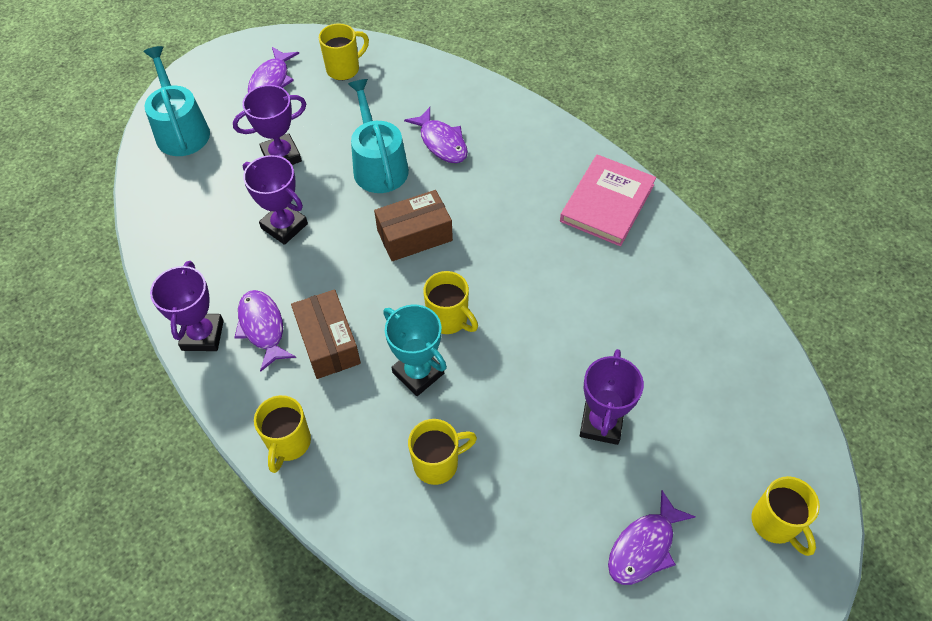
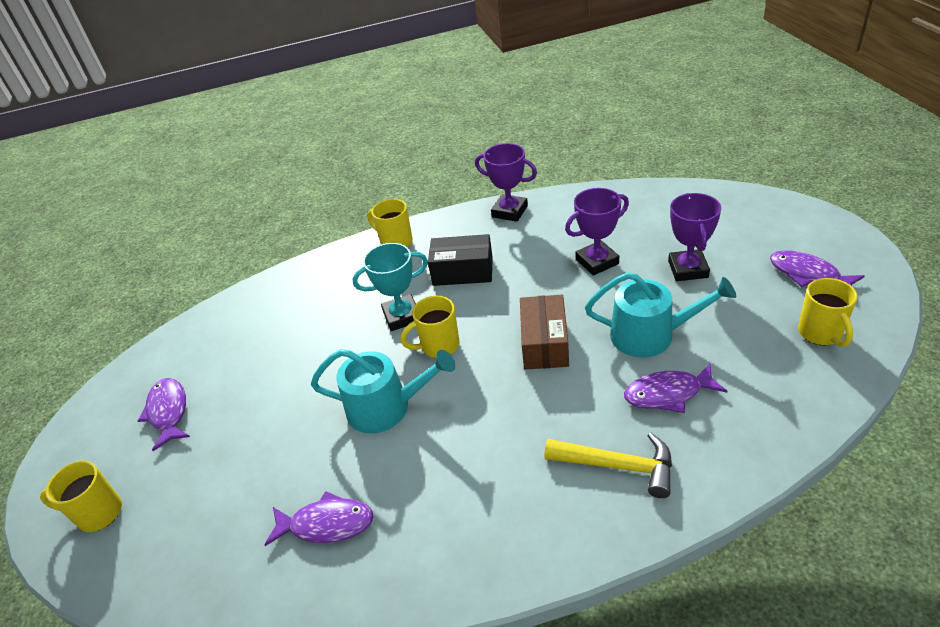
camera: 120 degrees right, 15 degrees down
(181, 130) = (744, 212): turquoise watering can -> turquoise watering can (386, 407)
(263, 328) = (498, 240): purple fish -> purple fish (326, 524)
(328, 343) = (463, 271): brown box -> black box
(437, 463) = (323, 311): yellow mug -> none
(523, 156) = (618, 466): none -> yellow hammer
(601, 423) = (274, 421): purple trophy -> none
(607, 203) = (507, 529): pink book -> none

